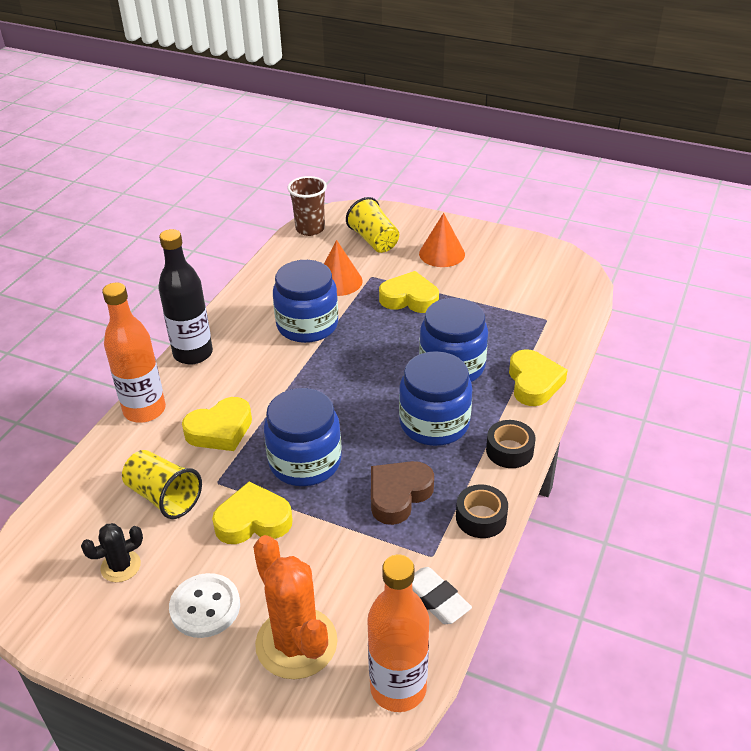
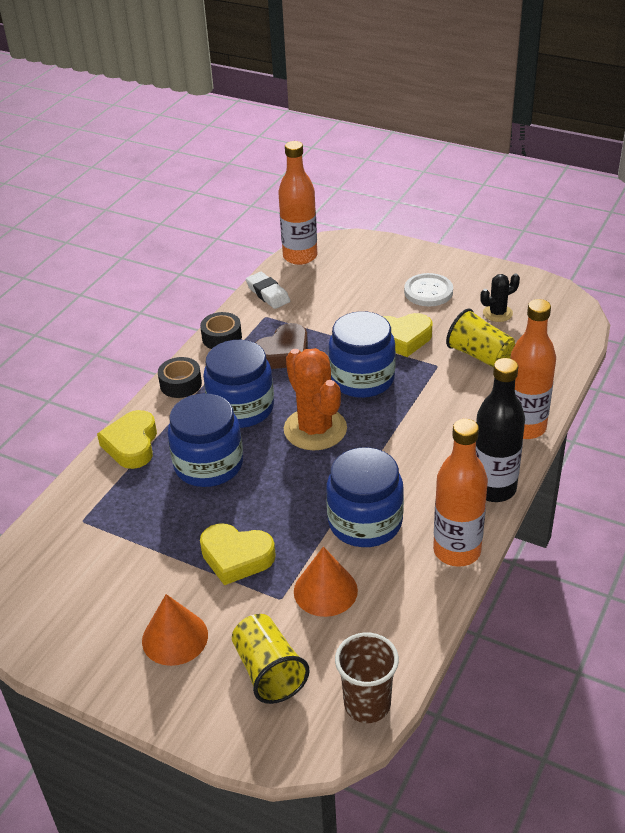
camera: 175 degrees left, 0 degrees up
(220, 430) = (444, 407): yellow heart -> none
(236, 308) = (457, 551): none -> orange bottle
(296, 643) = (363, 275): orange cactus -> orange cactus (315, 429)

